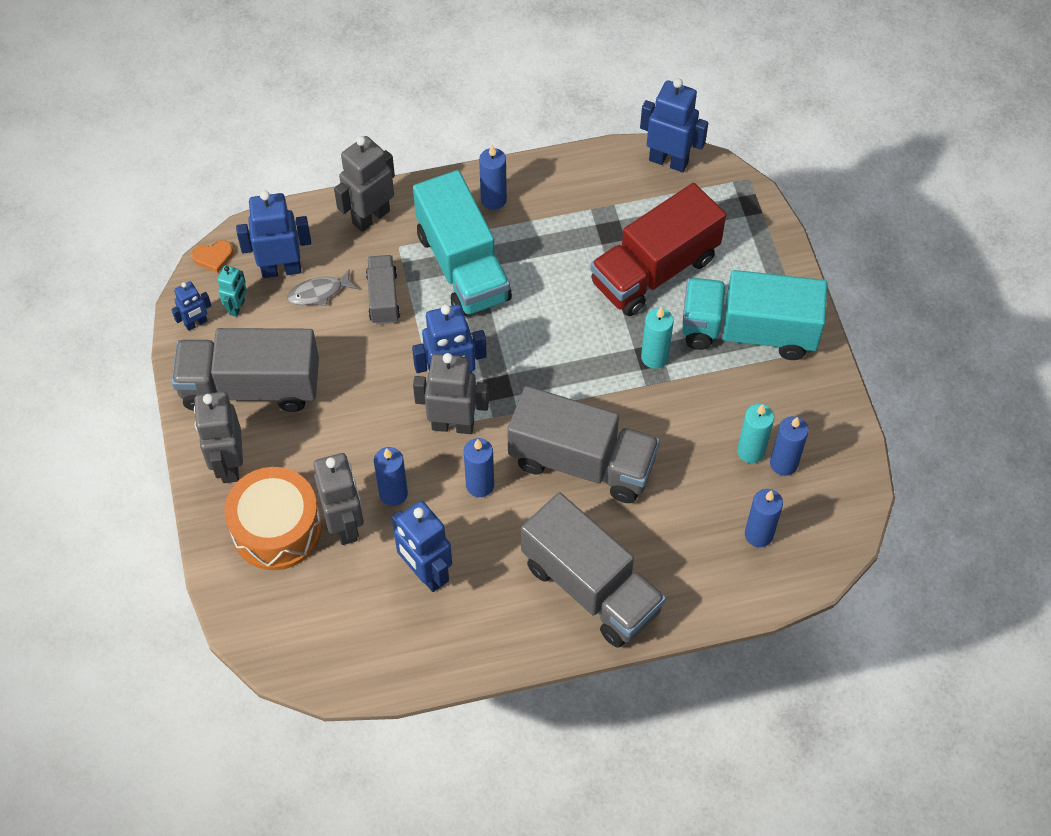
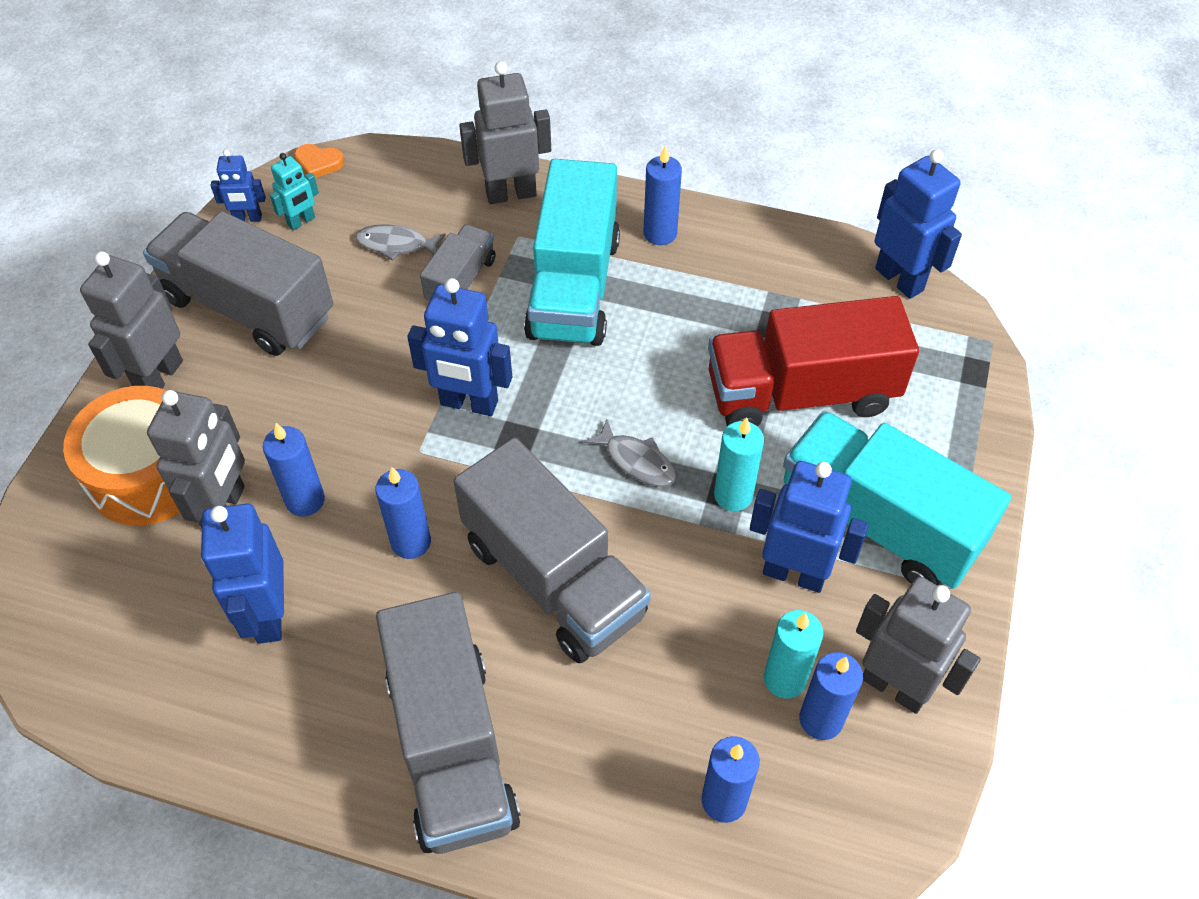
camera: 30 degrees right, 5 degrees down
(281, 269) = (376, 204): blue robot -> blue robot (794, 573)
(453, 425) = (432, 455): grey robot -> grey robot (894, 686)
(582, 364) = (637, 461): none -> grey fish

